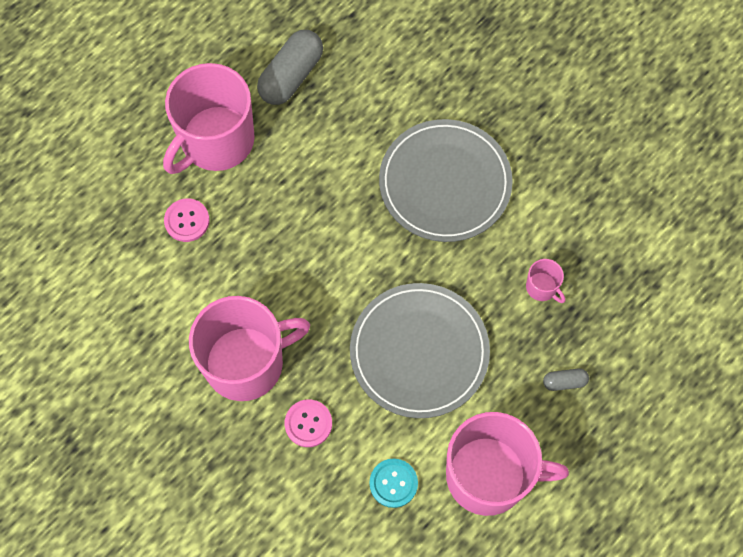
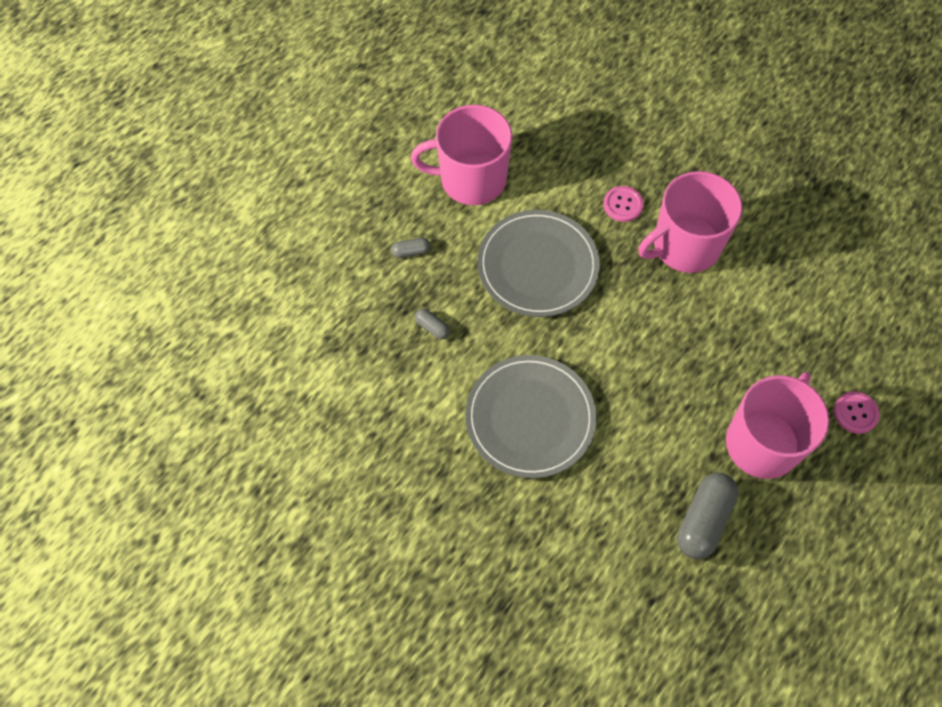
camera: 175 degrees right, 5 degrees down
(187, 221) = (769, 361): pink button -> pink button (855, 413)
(393, 483) = (547, 168): turquoise button -> none
(542, 287) = (432, 327): pink mug -> grey capsule

